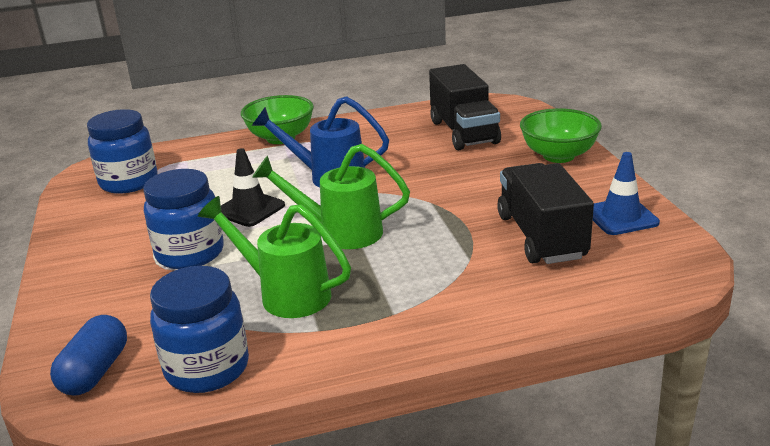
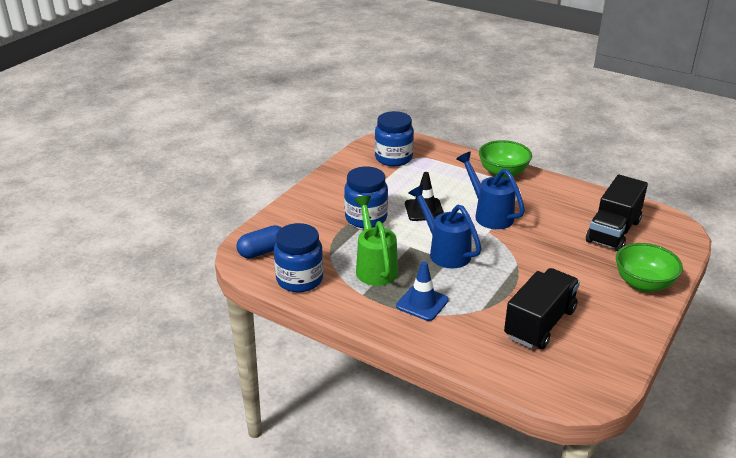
camera: 45 degrees right, 5 degrees up
(339, 232) = (444, 251): green watering can -> blue watering can
(621, 217) = (606, 344): blue traffic cone -> blue traffic cone (422, 303)

